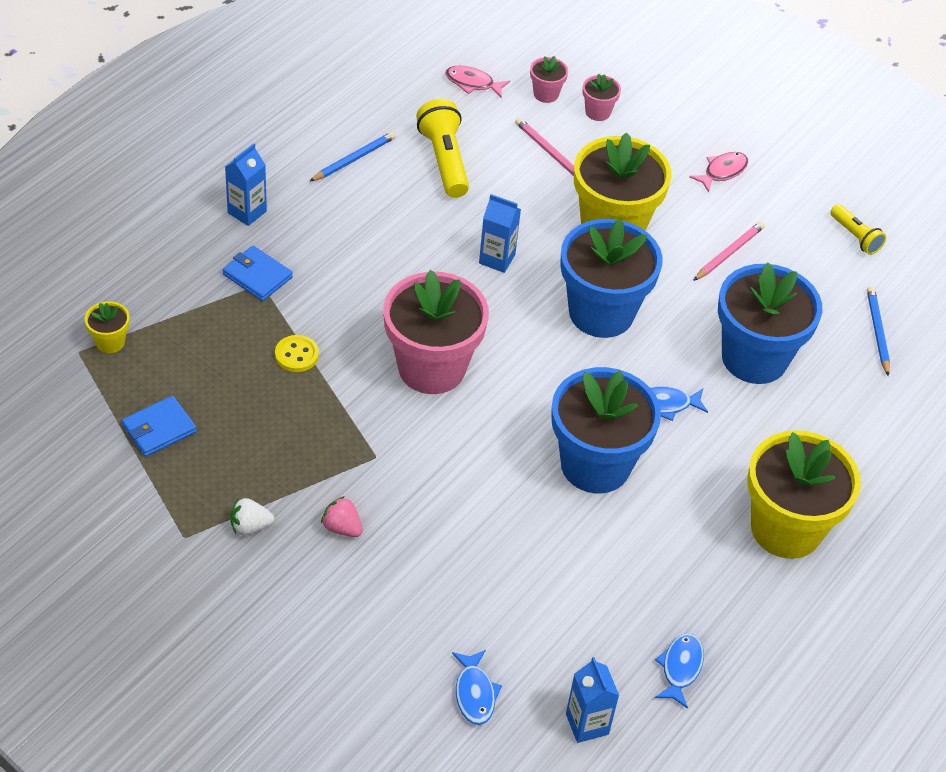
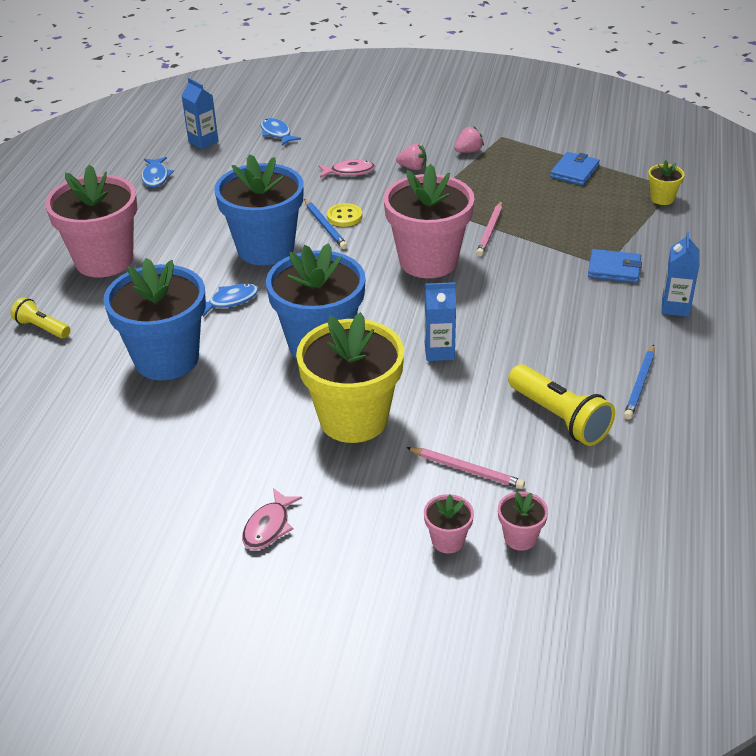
camera: 160 degrees right, 10 degrees down
(250, 526) = (468, 151): white strawberry -> pink strawberry
(296, 355) = (531, 235): yellow button -> yellow button (344, 216)
(472, 83) = (607, 515): pink fish -> pink fish (349, 172)
(729, 253) = (225, 440): pink pencil -> pink pencil (490, 231)
(786, 529) = (104, 260): yellow flower pot -> pink flower pot
(855, 237) = (92, 511): yellow flashlight -> yellow flashlight (42, 328)
(877, 332) = (52, 423): blue pencil -> blue pencil (325, 226)

